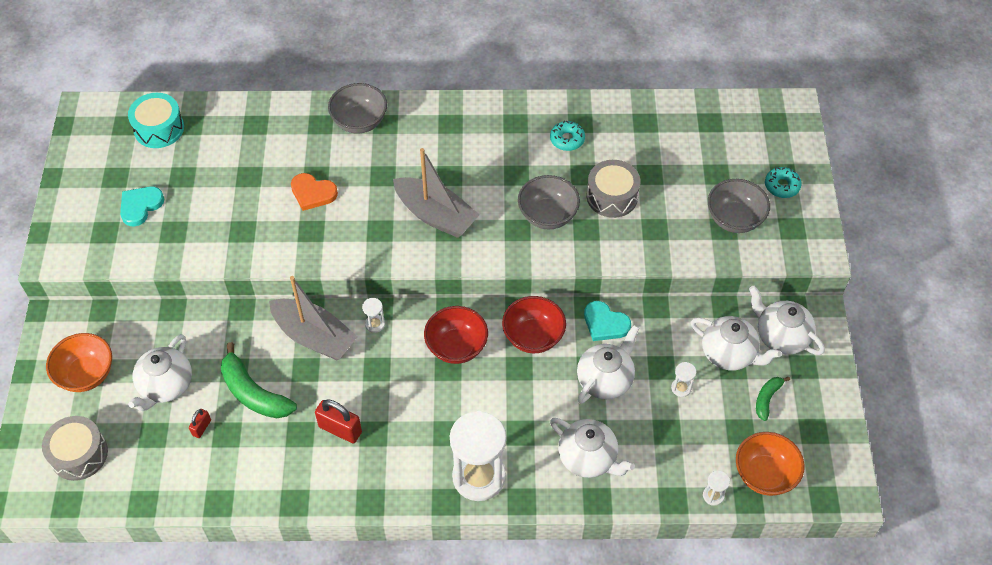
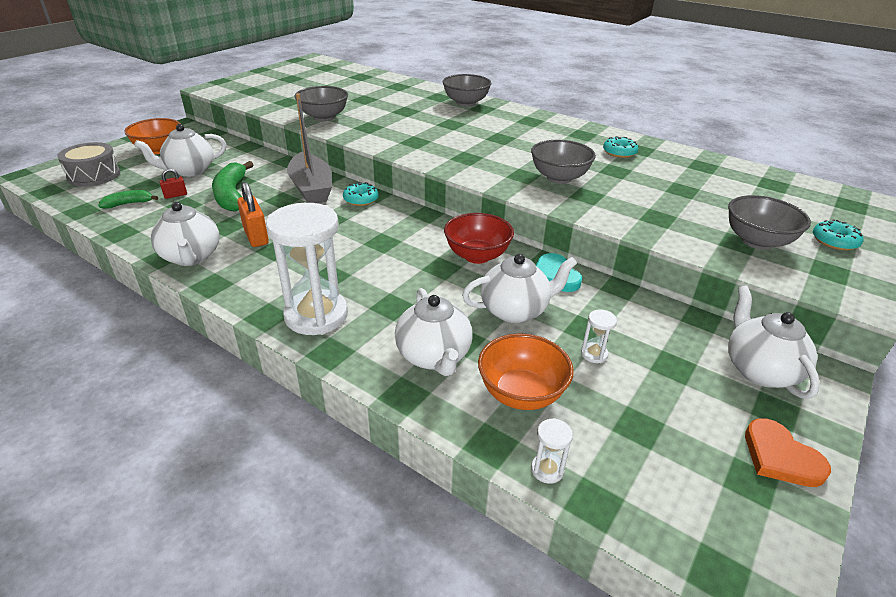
camera: 35 degrees right, 20 degrees down
(140, 206) = (285, 89): turquoise heart -> none
(159, 128) = (341, 73): turquoise drum -> none
(248, 239) = (324, 117): none -> grey bowl
(313, 193) = (393, 115): orange heart -> orange heart (780, 457)
(340, 429) = (256, 236): red padlock -> orange padlock
(375, 324) = (361, 199): white hourglass -> turquoise donut
(435, 215) = (465, 149): grey boat -> none
(456, 347) = (405, 234): red bowl -> none
(612, 196) = (631, 188): grey drum -> none
(729, 354) = (677, 354): white teapot -> white teapot (191, 257)
(764, 475) = (639, 489): orange bowl -> orange bowl (521, 393)
(767, 399) = (700, 415): green banana -> green banana (129, 204)

